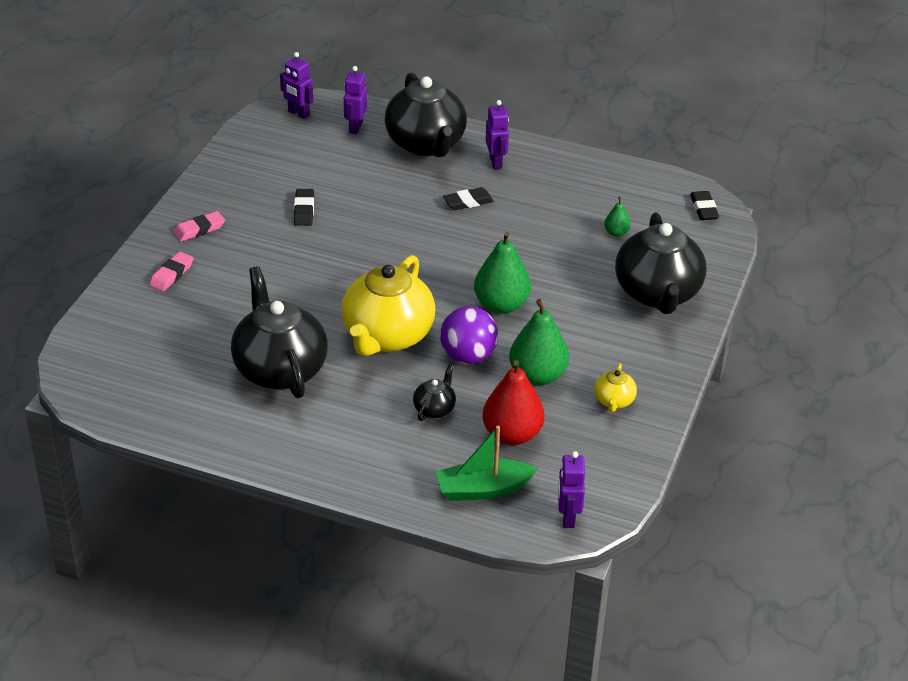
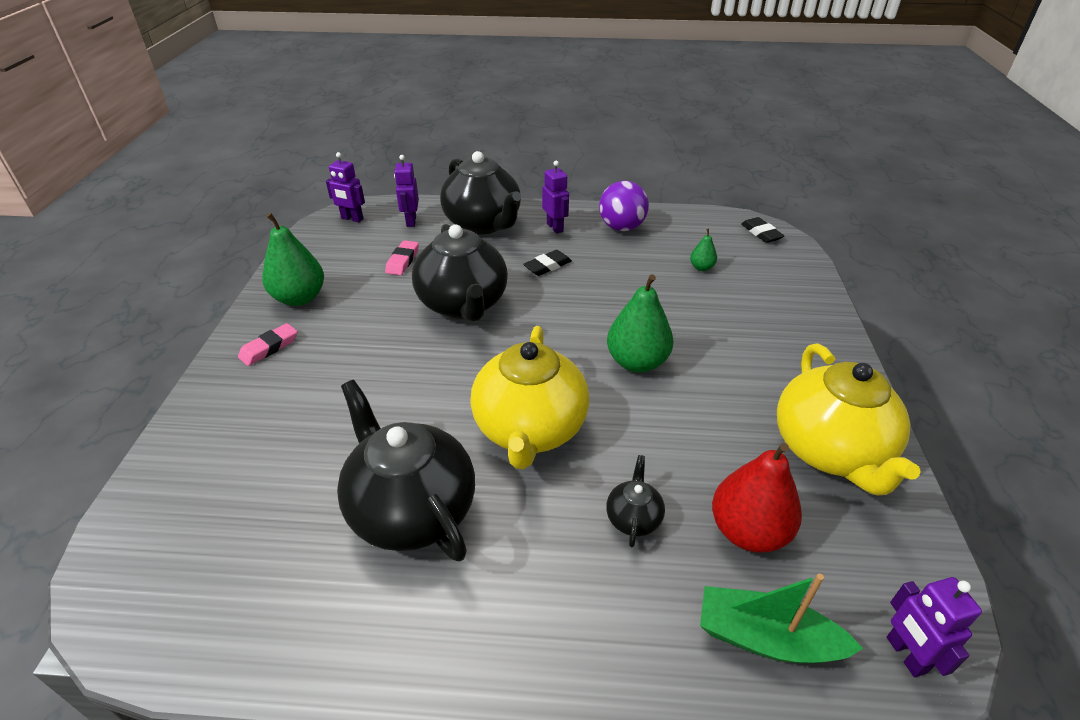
camera: 15 degrees left, 0 degrees up
(171, 275) = (243, 409): pink eraser -> pink eraser (403, 261)
(304, 210) = (384, 304): black eraser -> none
(468, 356) = (635, 433): purple ball -> purple ball (621, 227)
(483, 489) = (766, 638): green boat -> green boat turned 45 degrees clockwise
(537, 375) = (726, 438): green pear -> green pear (299, 298)
(614, 401) = (830, 451): yellow teapot -> yellow teapot, size x2.28
(657, 294) = (781, 317): black teapot -> black teapot (463, 304)

